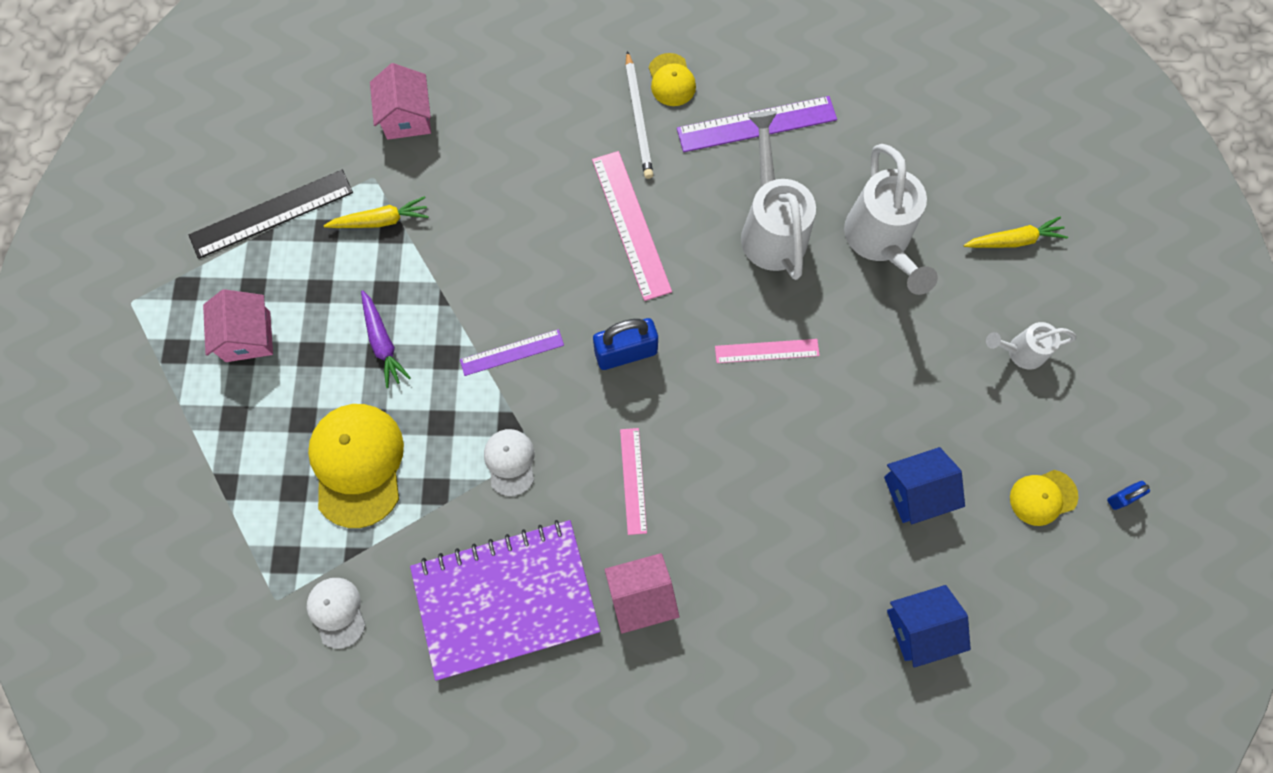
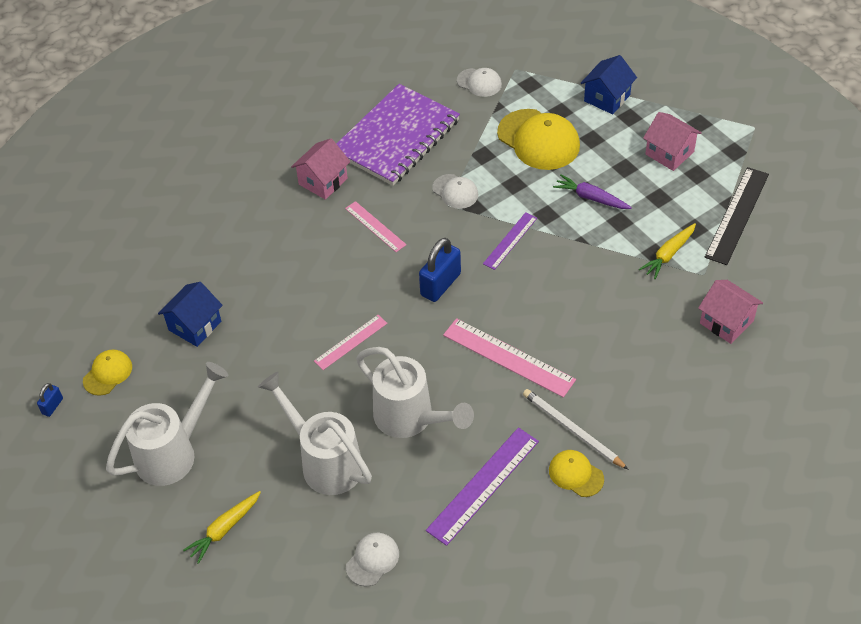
camera: 145 degrees right, 20 degrees down
(899, 127) = (372, 560): none -> white cap
(919, 628) = (148, 261): blue house -> blue house (607, 98)
(1020, 352) = (173, 452): white watering can -> white watering can, size x1.85

